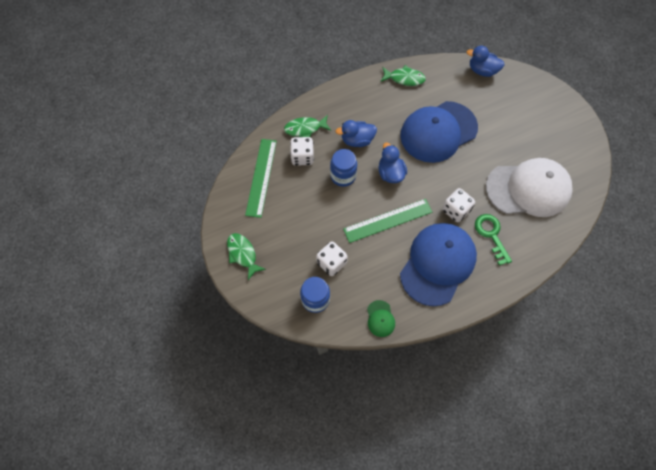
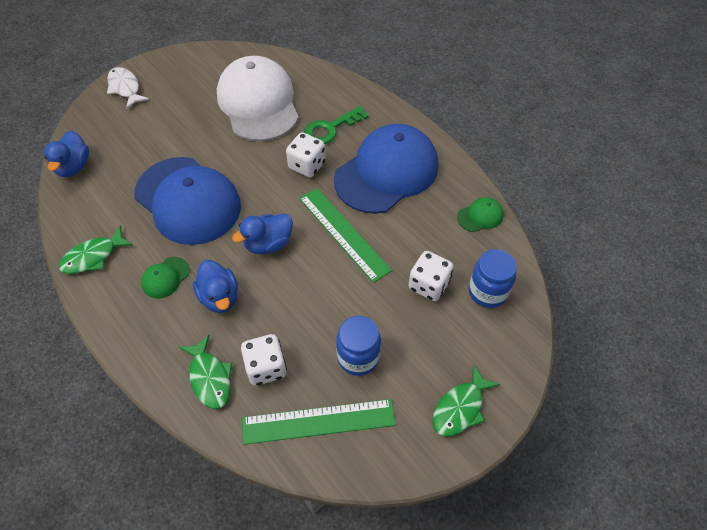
camera: 105 degrees left, 10 degrees down
(343, 176) = (287, 302): blue jar -> blue jar (358, 357)
(379, 114) = (165, 277): none -> green cap
(404, 78) = (93, 257): green fish -> green fish turned 120 degrees counterclockwise
(438, 264) = (386, 172): blue cap -> blue cap turned 120 degrees clockwise
(557, 103) = (125, 88): none -> white fish

